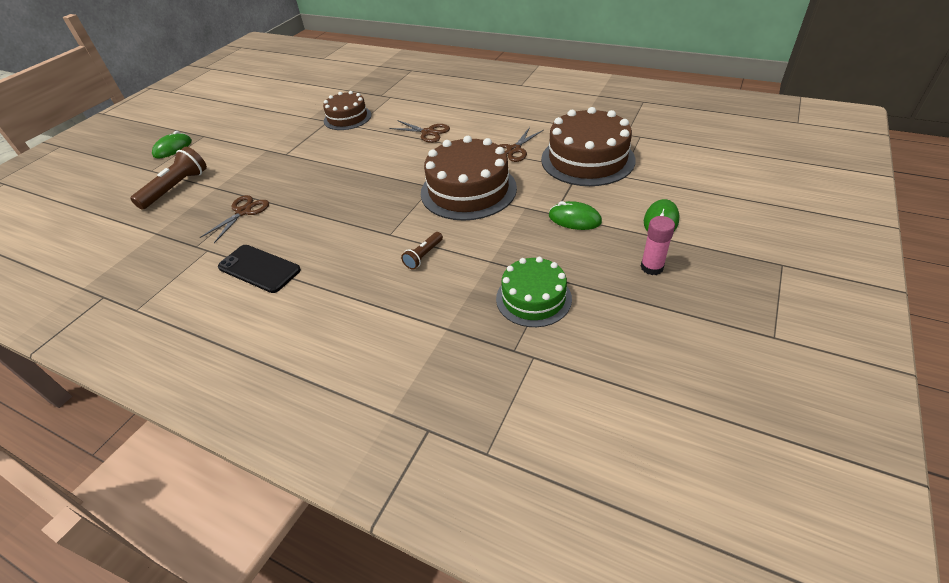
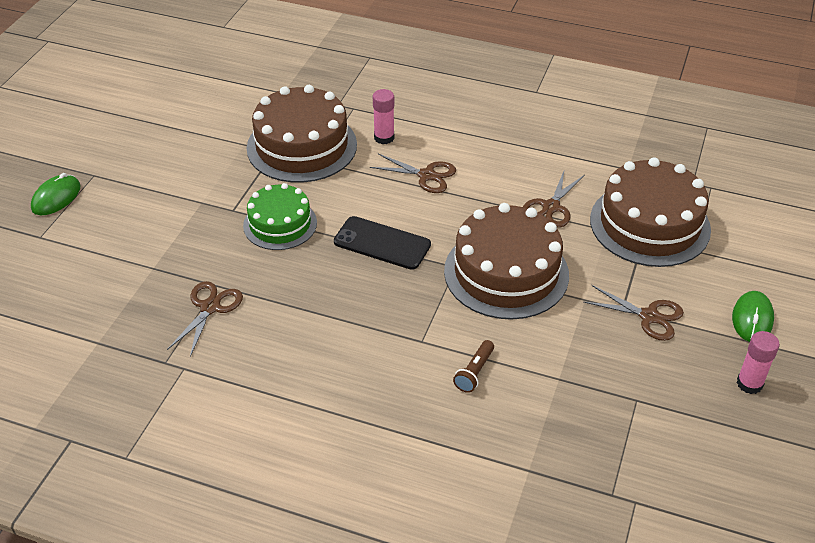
camera: 10 degrees left, 0 degrees up
(176, 188) = (94, 268): brown flashlight -> none
(259, 269) = (267, 395): black phone -> black phone (382, 243)
(347, 118) = (302, 146): brown cake -> brown cake, size x1.62
(405, 112) = (384, 138): none -> pink glue stick
(533, 298) = (621, 428): green cake -> green cake (280, 224)
(574, 219) = (649, 316): green mouse -> brown scissors

